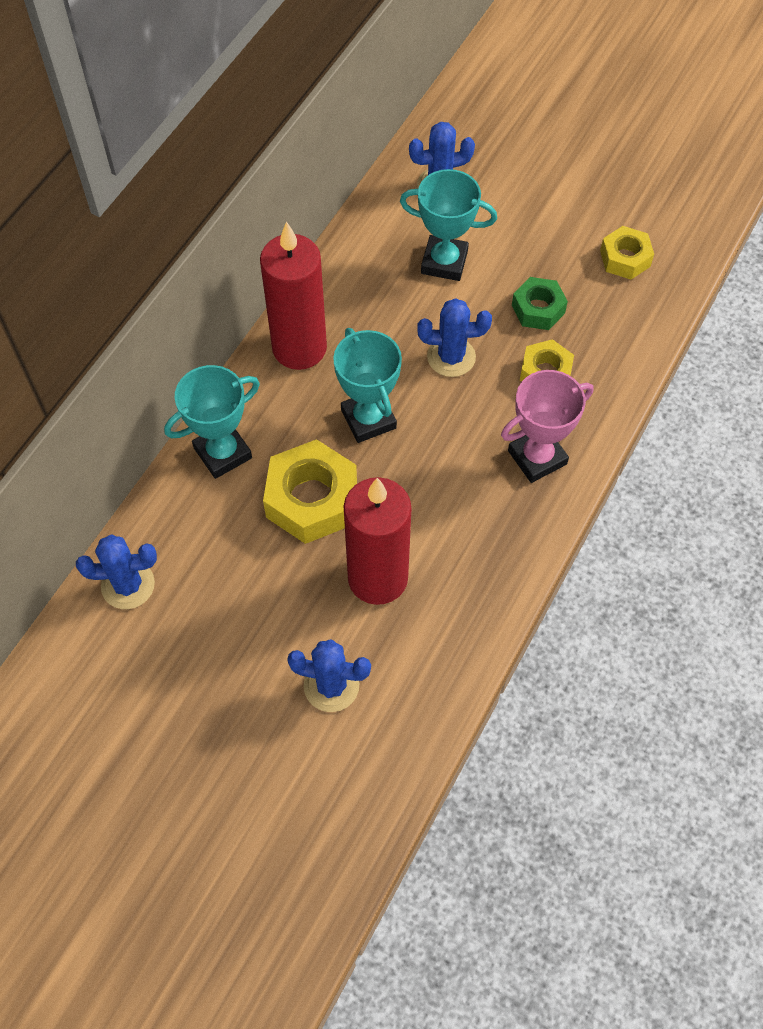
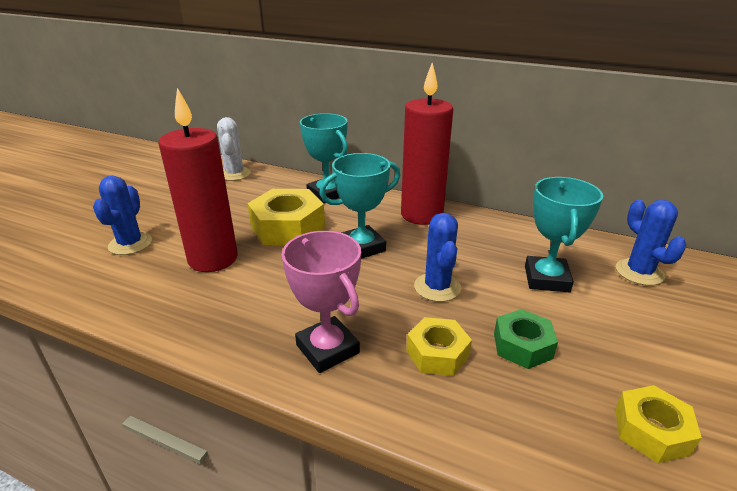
camera: 85 degrees right, 30 degrees down
(128, 585) = (234, 174): blue cactus -> white cactus

